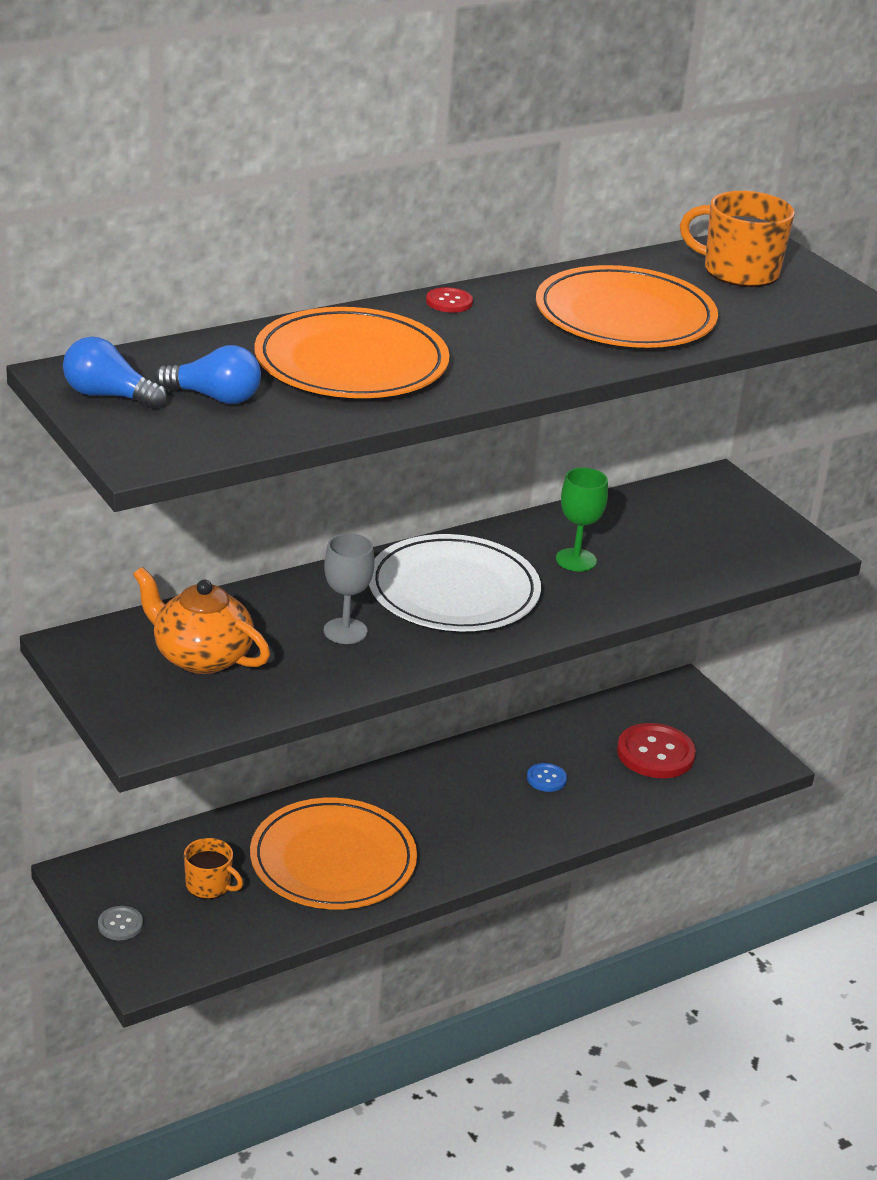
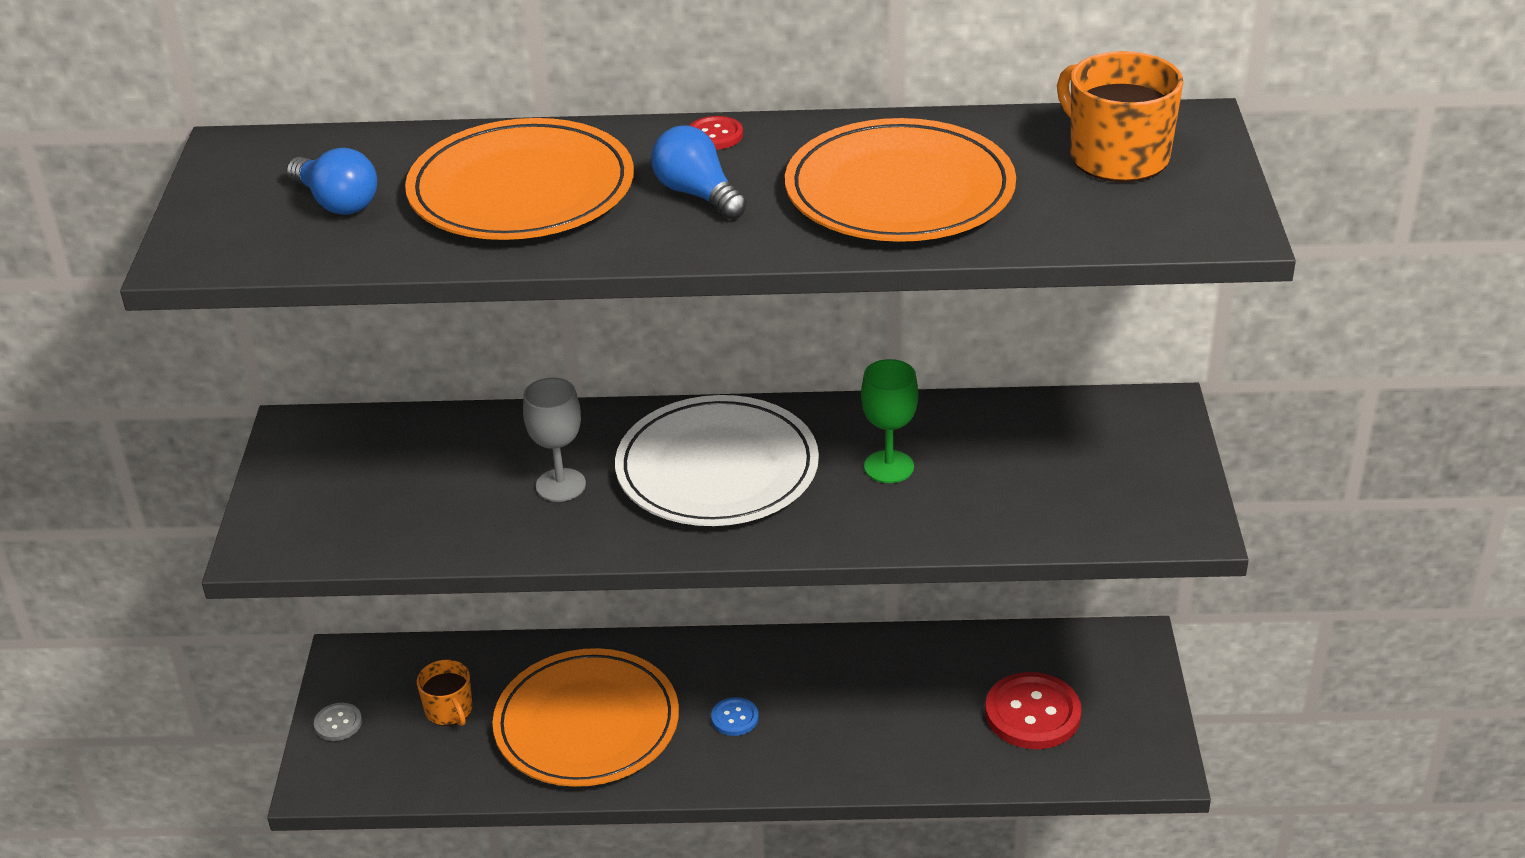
camera: 35 degrees right, 5 degrees up
(108, 396) = (241, 179): blue light bulb -> blue light bulb (697, 194)
(201, 657) = (395, 474): orange teapot -> none
(546, 779) = (883, 704): blue button -> blue button (734, 718)

